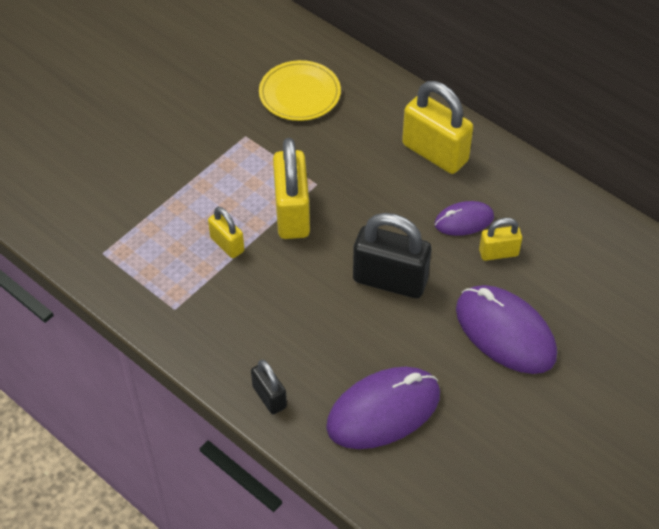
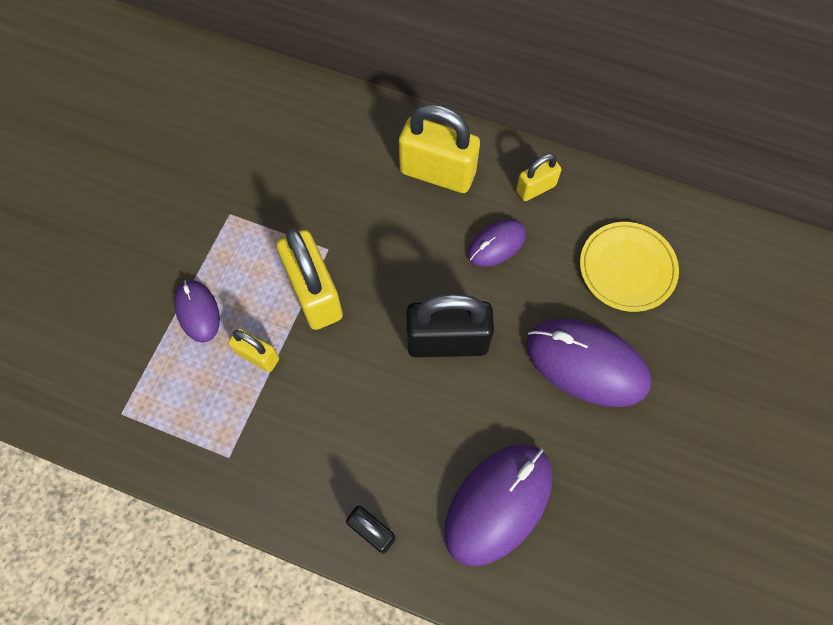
camera: 20 degrees left, 15 degrees up
(191, 199) = (197, 312): none -> purple mouse
(299, 94) = (270, 144): yellow plate -> yellow plate (627, 268)
(498, 253) = (545, 271): yellow padlock -> yellow padlock (535, 188)

